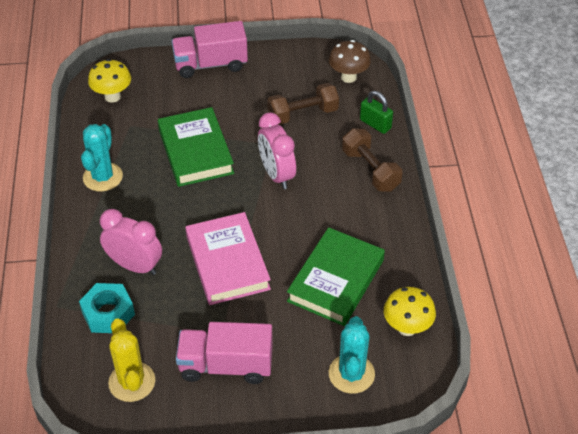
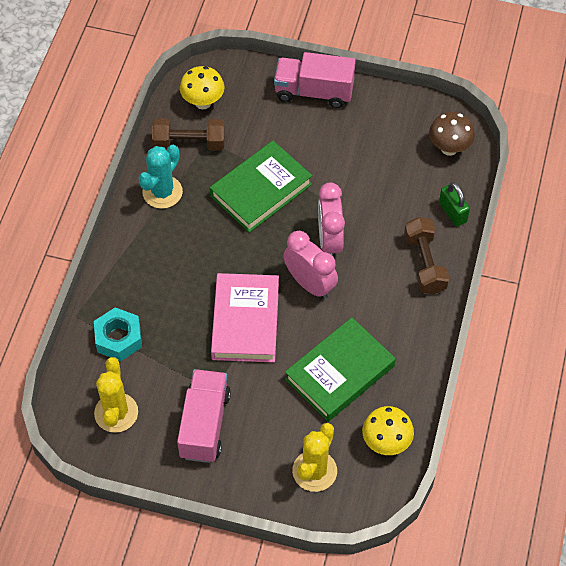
camera: 20 degrees right, 10 degrees up
(135, 266) = (159, 297): pink clock -> pink clock (310, 284)
(195, 151) = (261, 190): green book -> green book turned 45 degrees clockwise
(226, 365) = (204, 424): pink truck -> pink truck turned 75 degrees clockwise
(303, 114) = (383, 179): brown dumbbell -> brown dumbbell (189, 143)
(351, 374) = (314, 471): turquoise cactus -> yellow cactus

